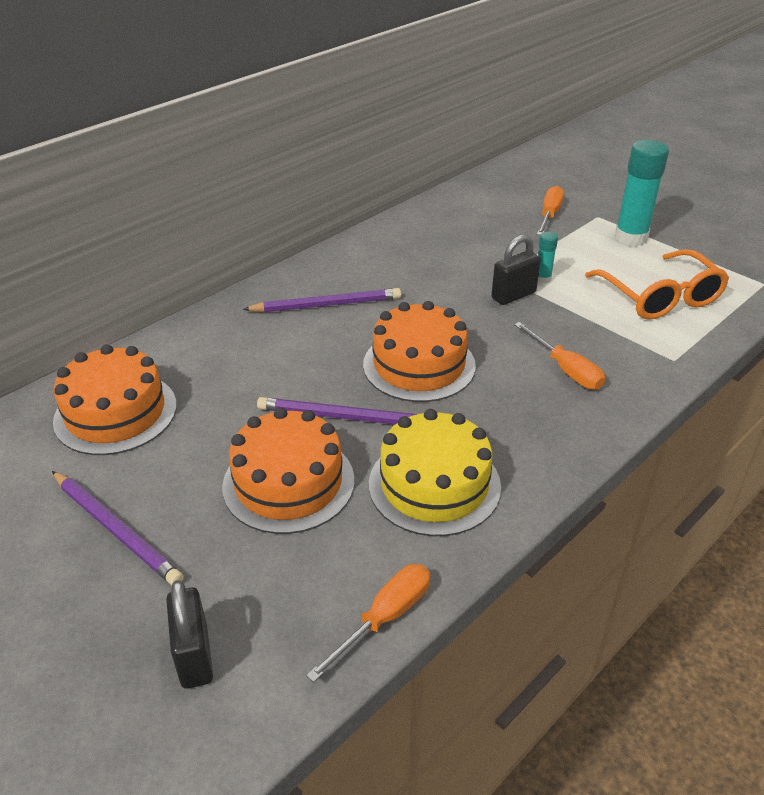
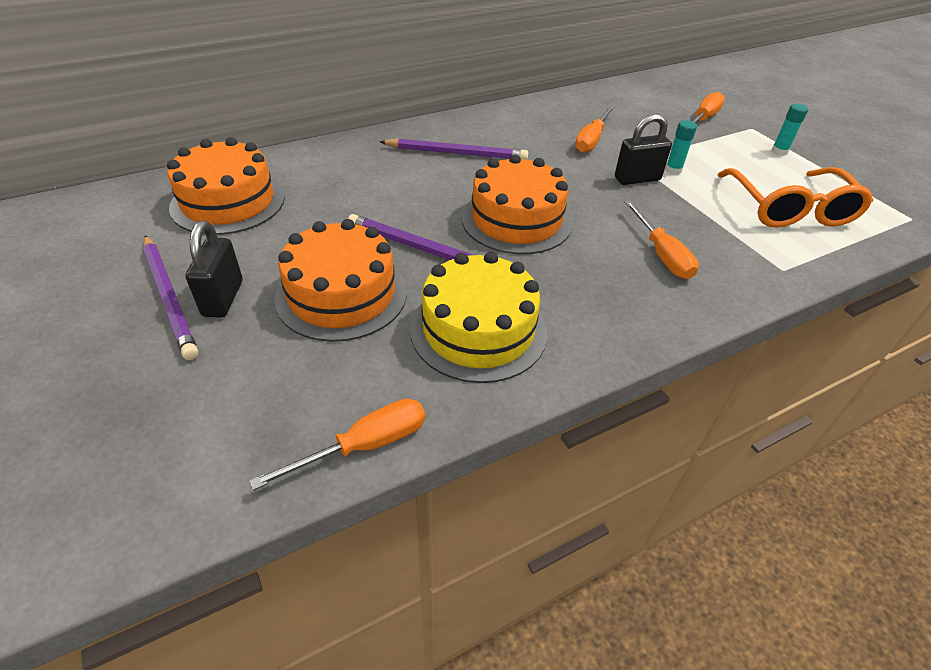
camera: 15 degrees right, 5 degrees up
(194, 656) = (167, 430): black padlock -> black padlock (223, 298)
(453, 261) = (591, 140): none -> orange screwdriver
(631, 238) = (779, 151): turquoise glue stick -> turquoise glue stick, size x0.48

